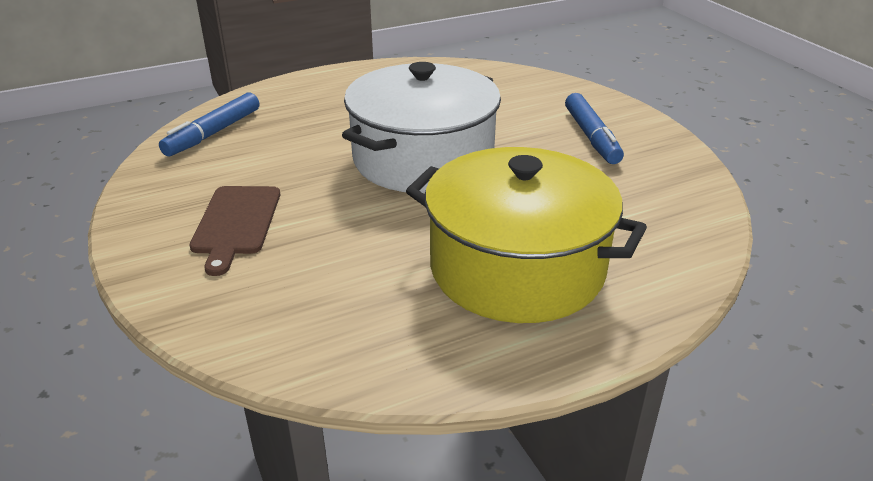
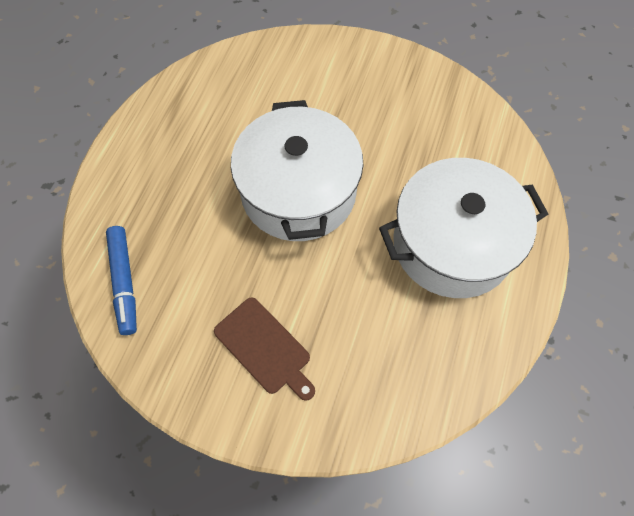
camera: 45 degrees left, 30 degrees up
(517, 268) = (452, 244): yellow pot -> white pot
(591, 137) = (369, 90): blue marker -> none

